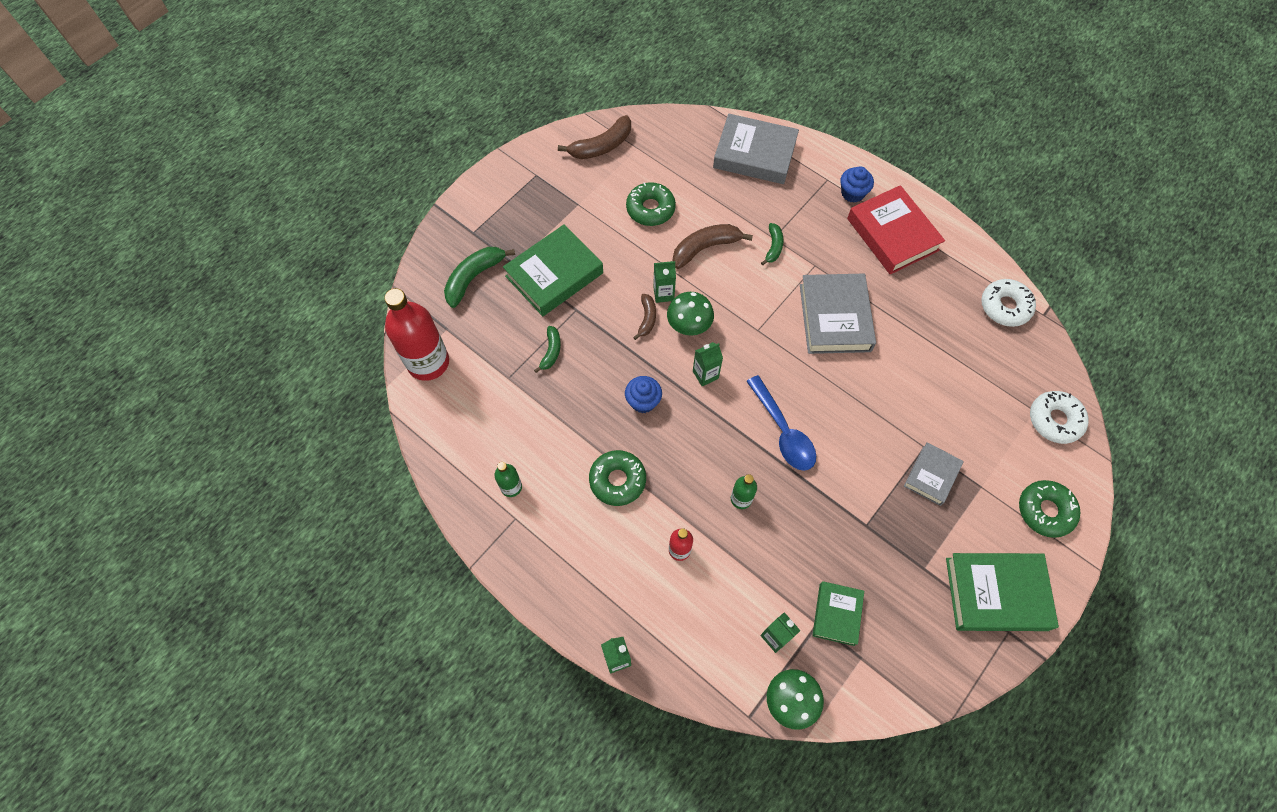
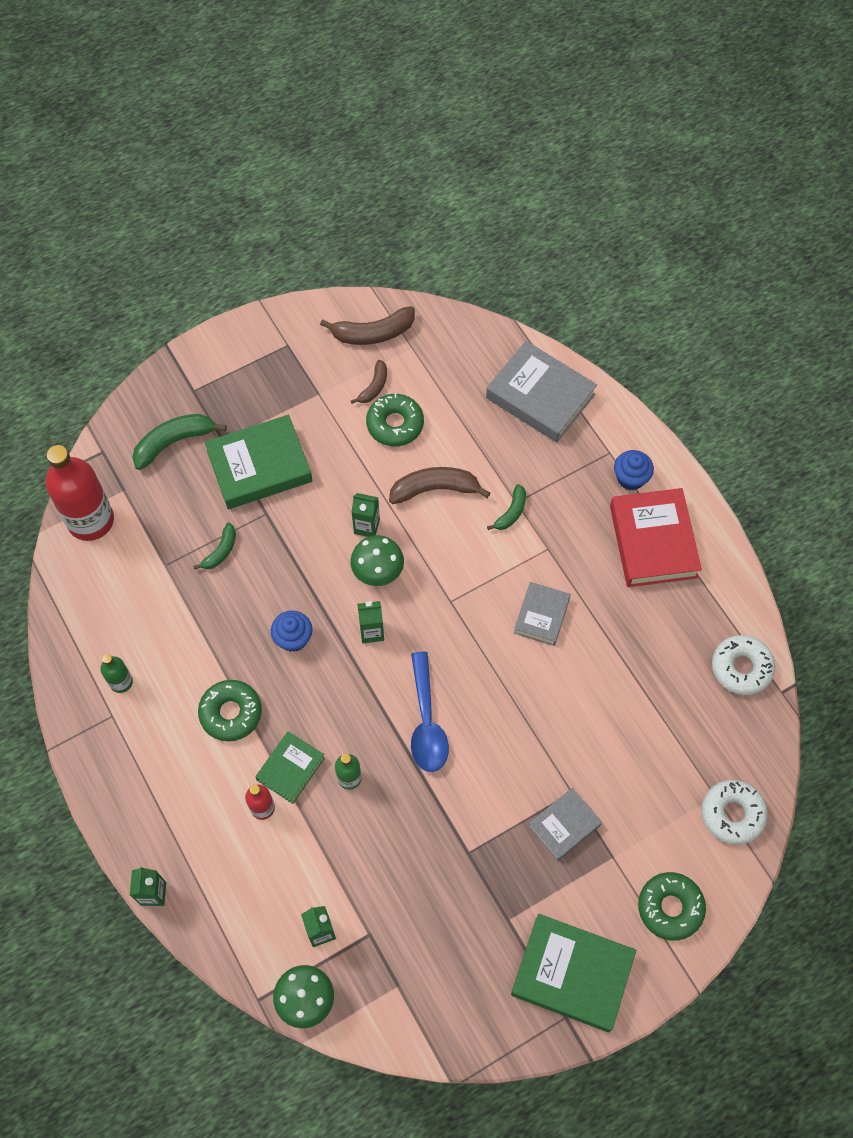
camera: 20 degrees right, 0 degrees up
(647, 319) = (336, 549): brown banana -> brown banana (374, 387)
(834, 317) = (541, 616): grey book -> grey book, size x0.58
(837, 614) = (394, 932): green book -> green book (291, 769)

